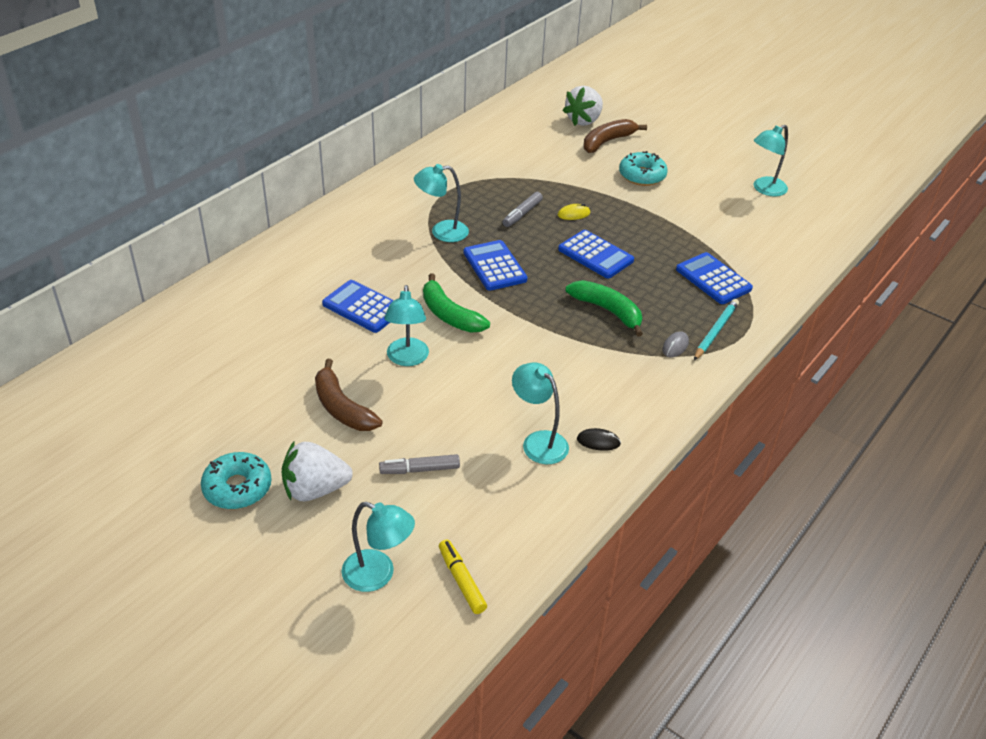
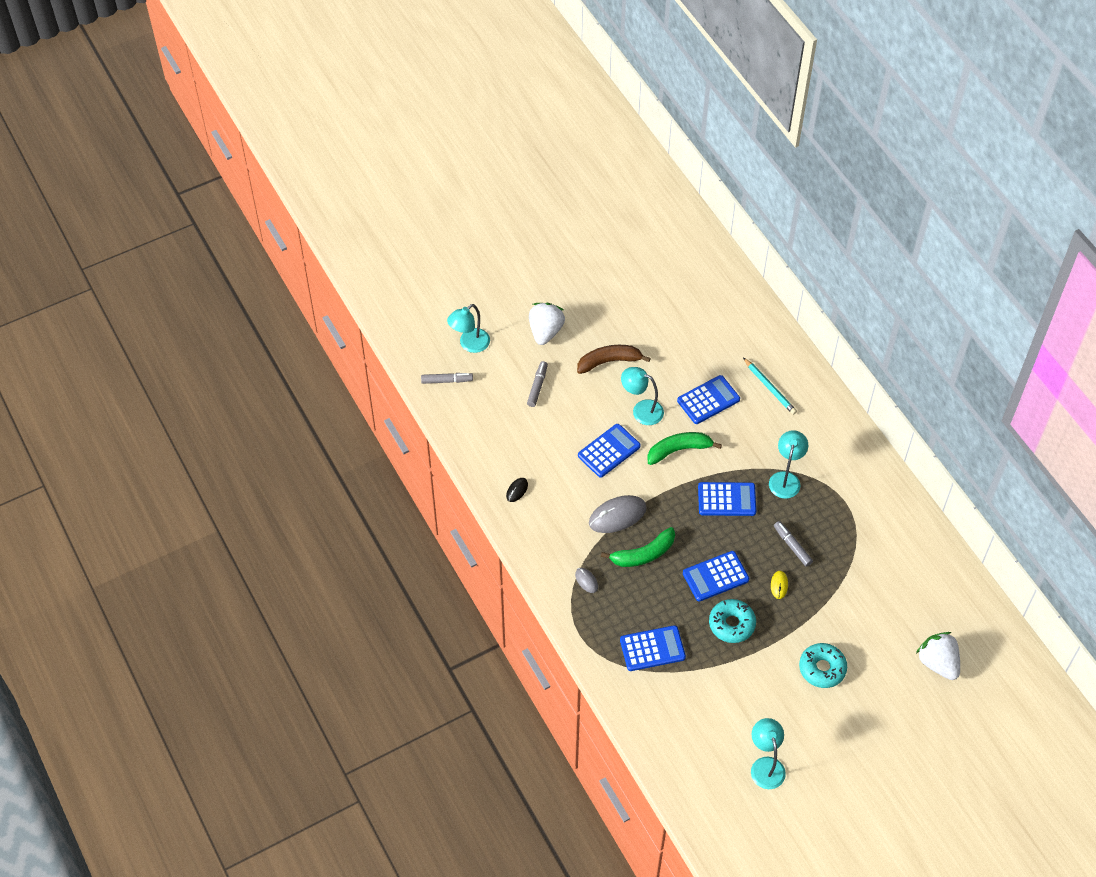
camera: 115 degrees right, 15 degrees up
(237, 488) = (564, 296): turquoise donut -> turquoise donut (731, 624)
(461, 580) = (447, 381): yellow marker -> grey marker
(485, 372) = (609, 451): none -> blue calculator
(538, 441) = (532, 457): turquoise lamp -> none
(572, 342) = (617, 516): none -> grey mouse
(607, 142) = (891, 666): brown banana -> none
(715, 331) = (591, 617): turquoise pencil -> turquoise pencil (770, 388)

